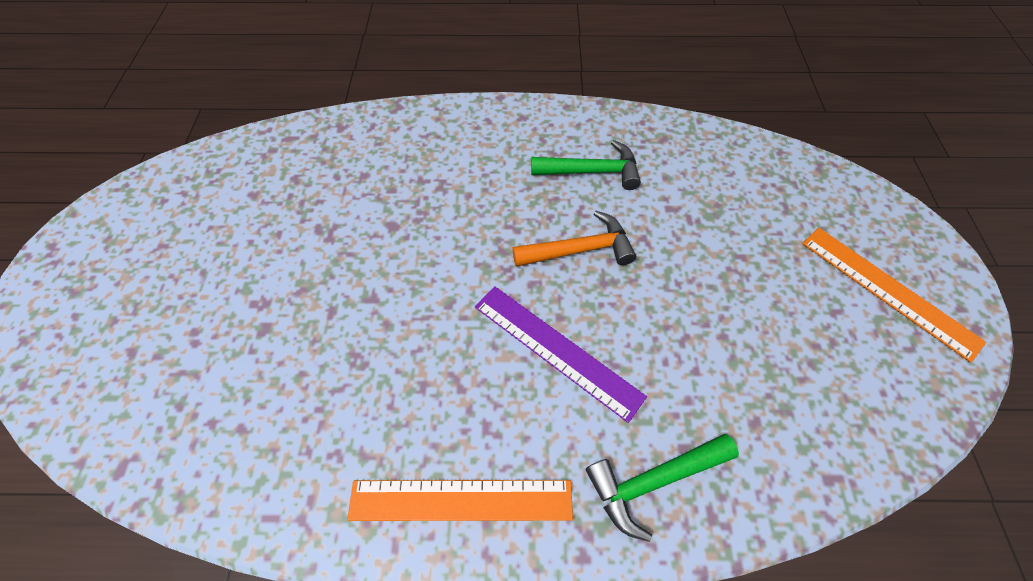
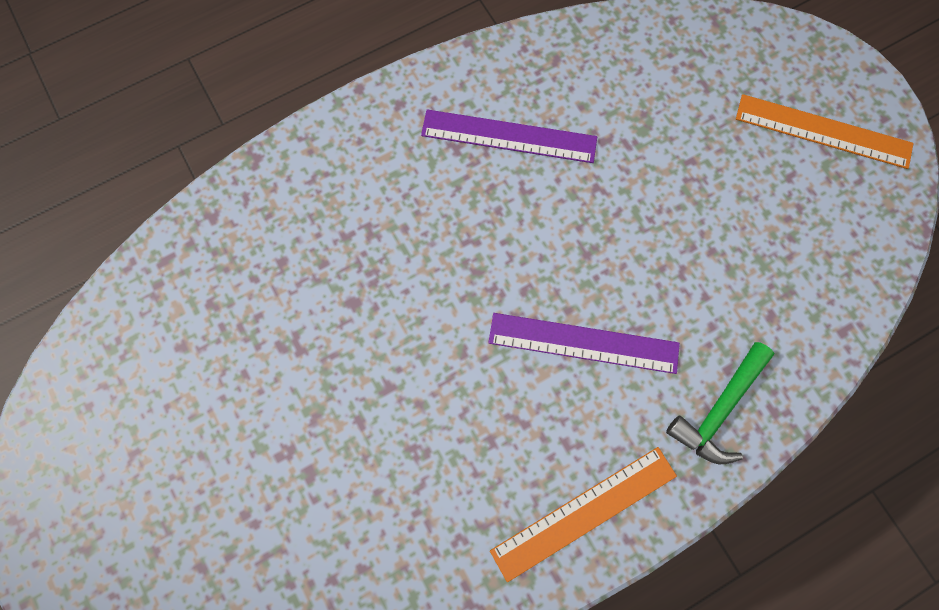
camera: 30 degrees left, 15 degrees up
(580, 249) = (547, 231): orange hammer -> none
(592, 171) = (509, 136): green hammer -> purple ruler

